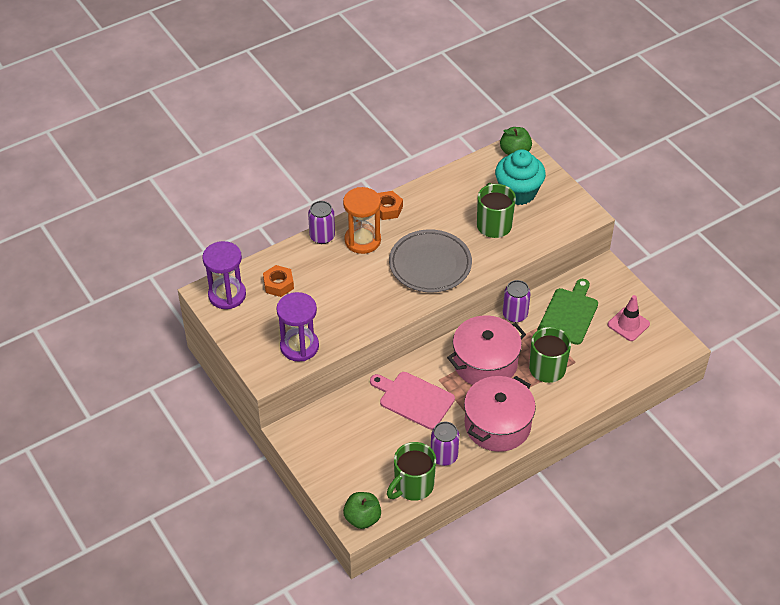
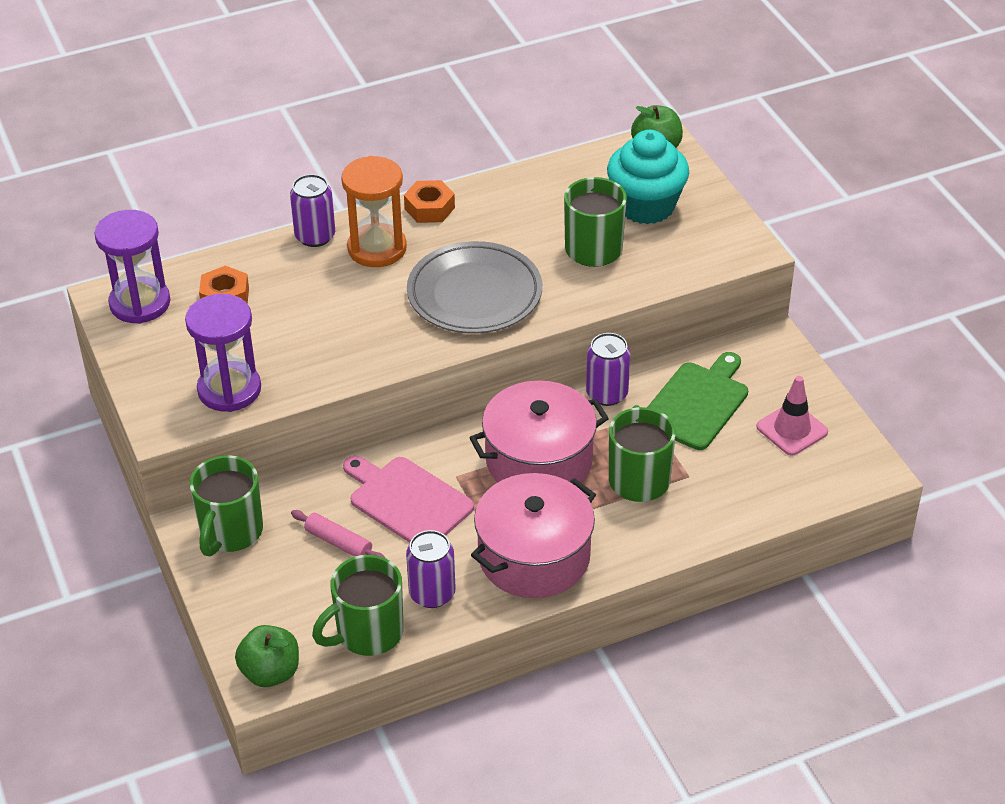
camera: 10 degrees right, 5 degrees down
(313, 433) = (230, 532): none -> green mug
(380, 431) = (338, 542): none -> pink rolling pin

